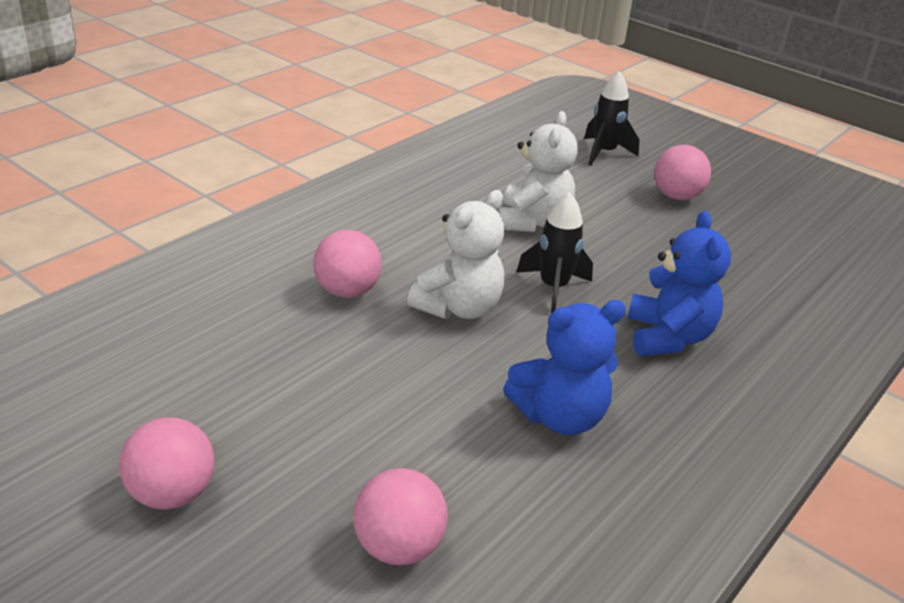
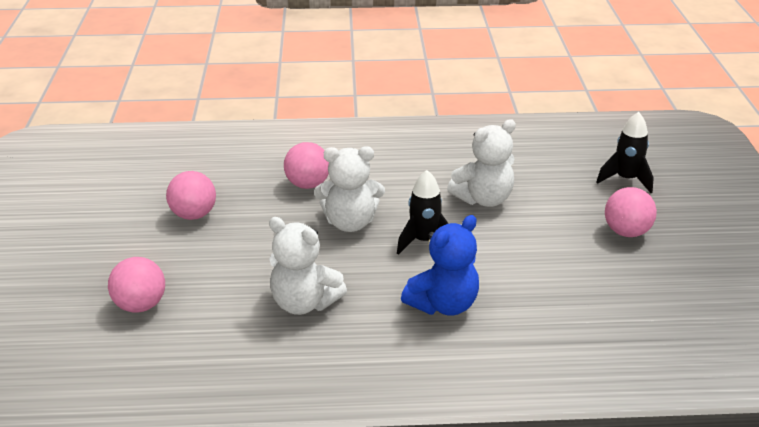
camera: 50 degrees right, 0 degrees up
(172, 494) = (99, 230): pink ball -> pink ball (194, 215)
(559, 417) = (304, 303): blue teddy bear -> white teddy bear

